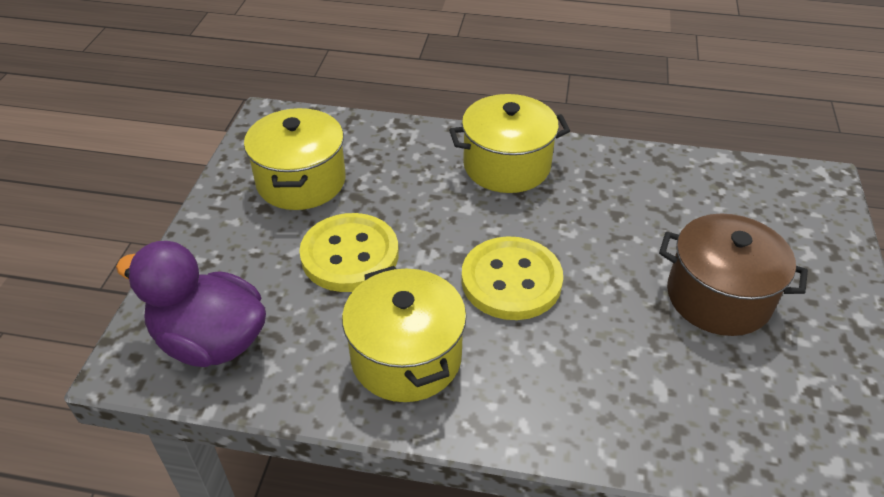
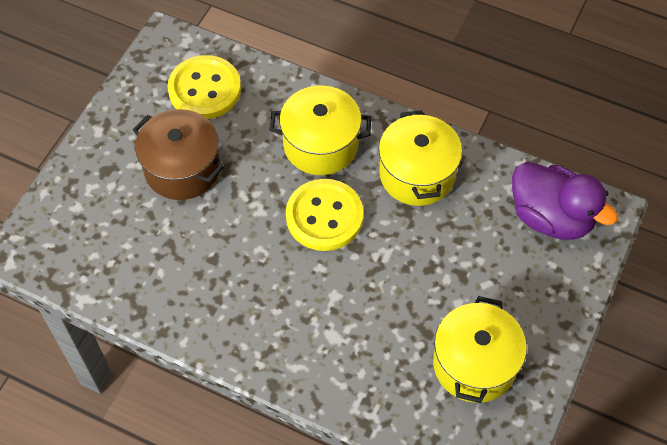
camera: 165 degrees left, 15 degrees up
(350, 255) = (442, 269): yellow button -> yellow button (204, 89)
(506, 165) = (281, 338): yellow pot -> yellow pot (321, 145)

